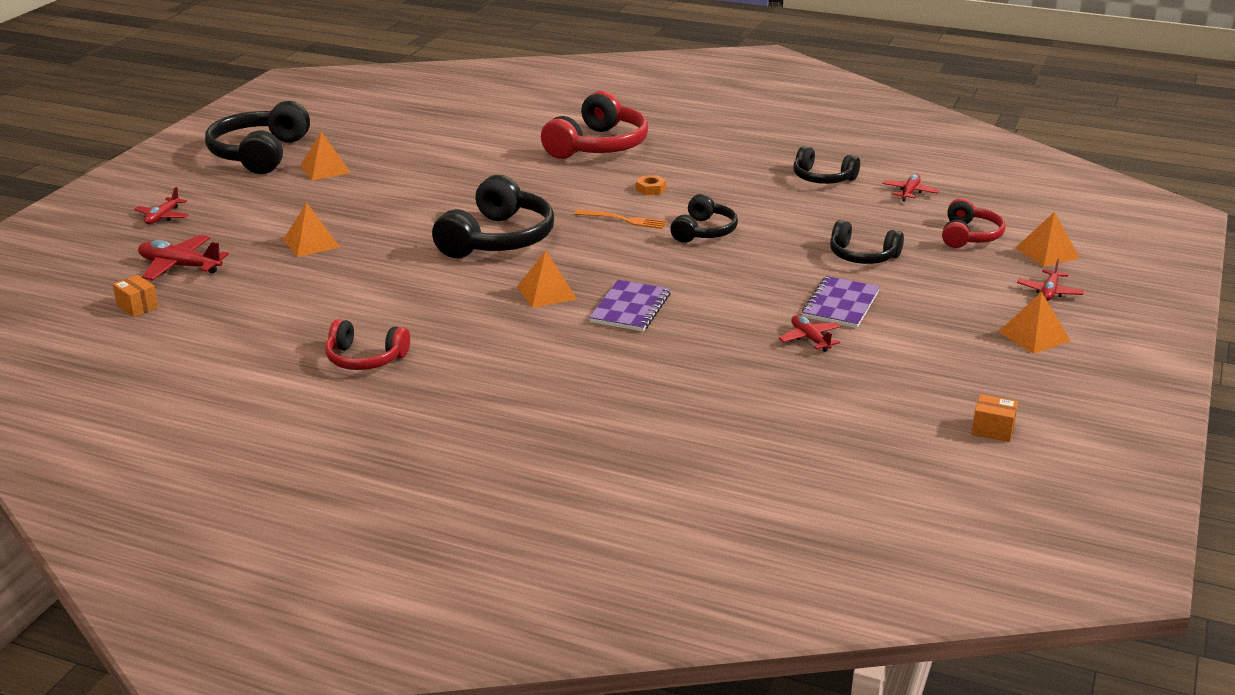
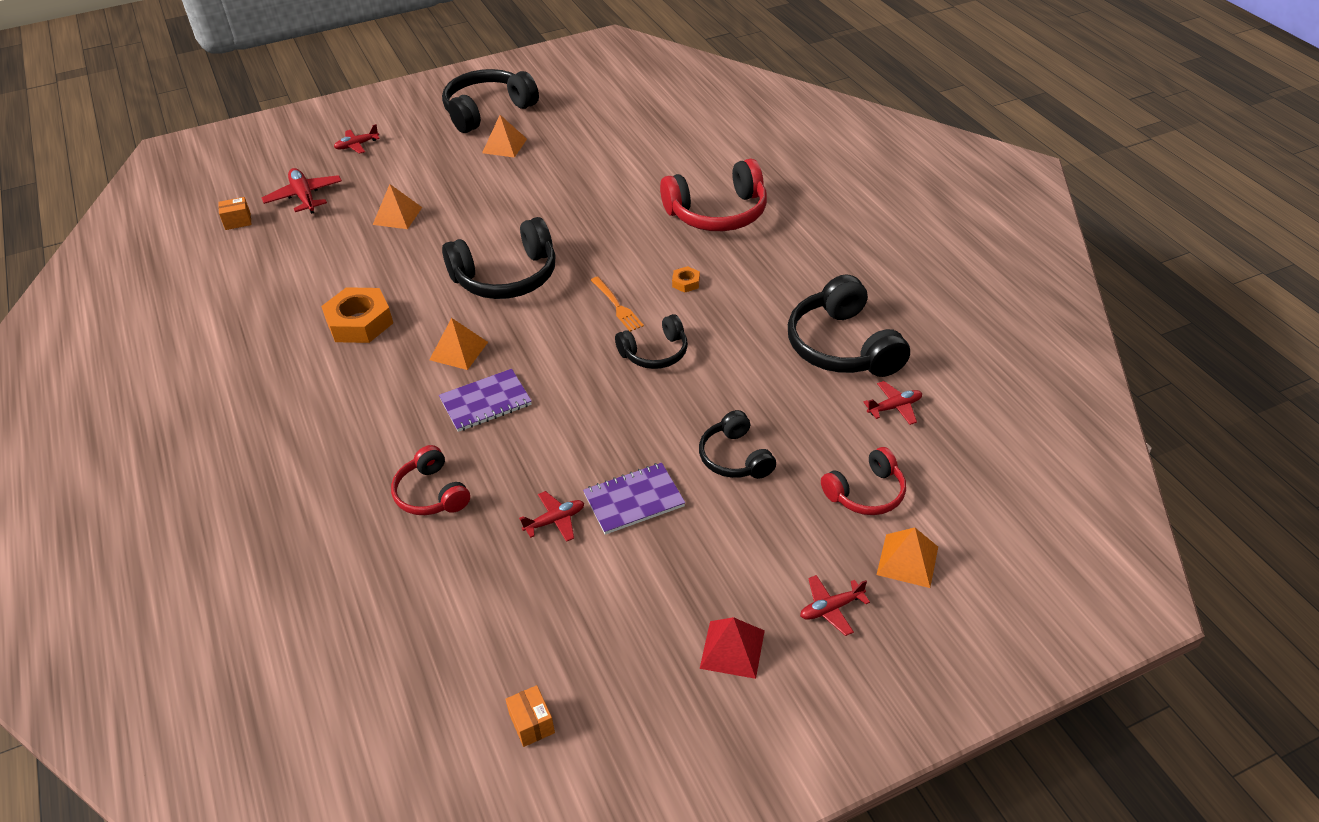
camera: 45 degrees right, 15 degrees up
(137, 307) = (238, 221): orange box -> orange box turned 75 degrees clockwise
(365, 359) = (275, 344): red headphones -> red headphones (431, 494)
(419, 314) = (359, 322): none -> orange nut
(810, 339) = (555, 521): red plane -> red plane turned 45 degrees clockwise
(822, 178) = (842, 346): black headphones -> black headphones, size x1.71
(1034, 336) = (732, 649): orange pyramid -> red pyramid

